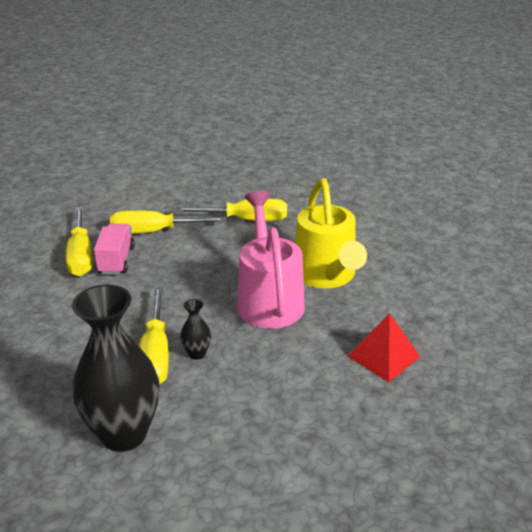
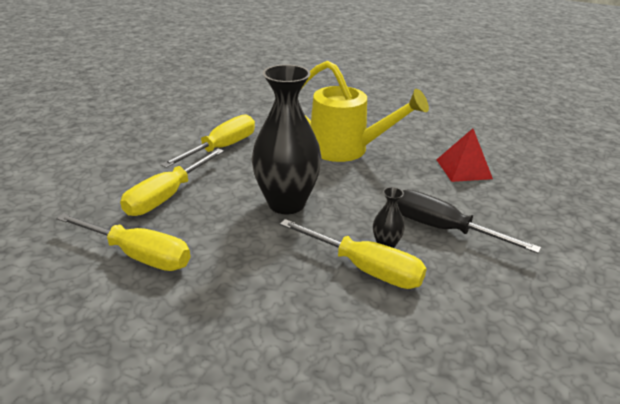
camera: 55 degrees left, 0 degrees up
(116, 260) = (182, 236): pink truck -> none
(124, 434) = (465, 330): black vase -> black vase (286, 203)
(255, 376) = (441, 228): none -> black screwdriver
(268, 299) = (347, 183): pink watering can -> none

